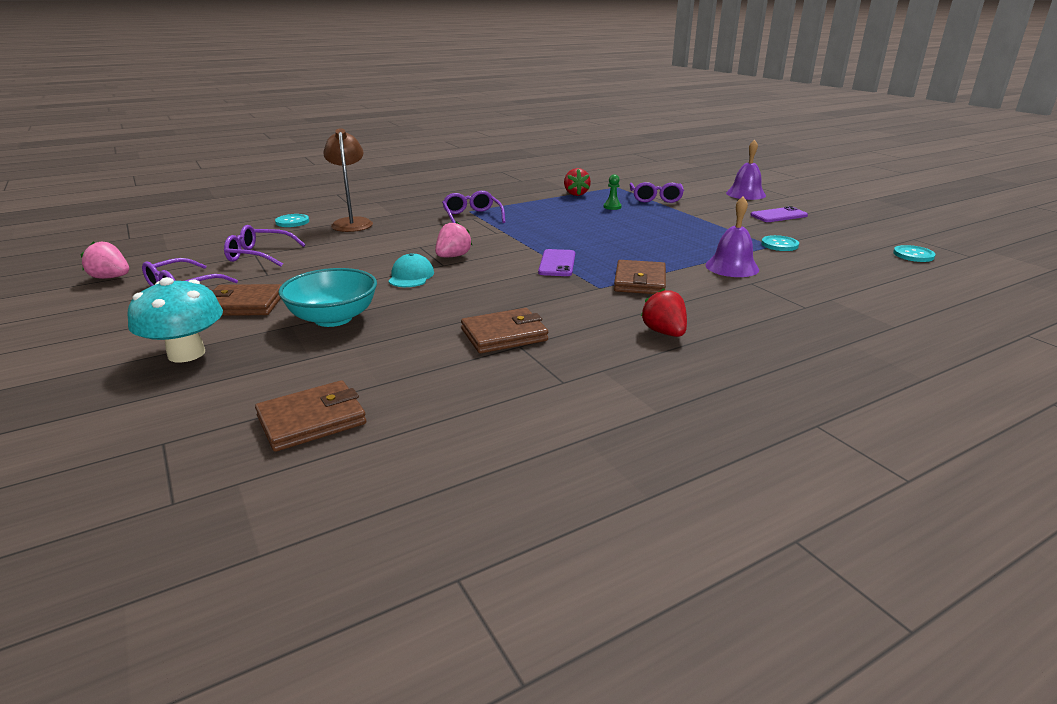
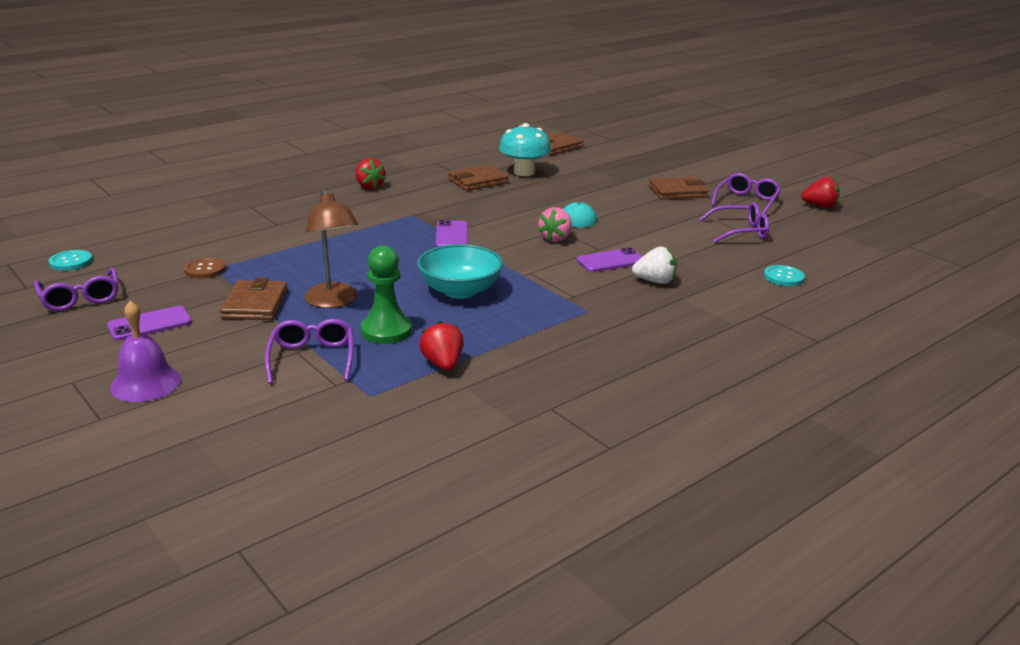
camera: 170 degrees right, 0 degrees up
(111, 278) = (820, 206): pink strawberry -> red strawberry
(186, 354) = (663, 166): turquoise mushroom -> turquoise mushroom (524, 172)
(333, 318) = (601, 186): turquoise bowl -> turquoise bowl (460, 291)
(352, 222) = (712, 279): brown lamp -> brown lamp (333, 301)
(399, 223) = (655, 281): none -> white strawberry
(419, 237) = (610, 261): none -> purple phone
(472, 216) = (575, 298): purple glasses -> purple glasses (80, 298)
(612, 207) = (386, 331): green pawn -> green pawn, size x1.91
(639, 281) = (376, 221): brown wallet -> brown wallet (255, 304)
(732, 267) = (282, 239): purple bell -> none
(779, 244) = (205, 269): turquoise button -> brown button

